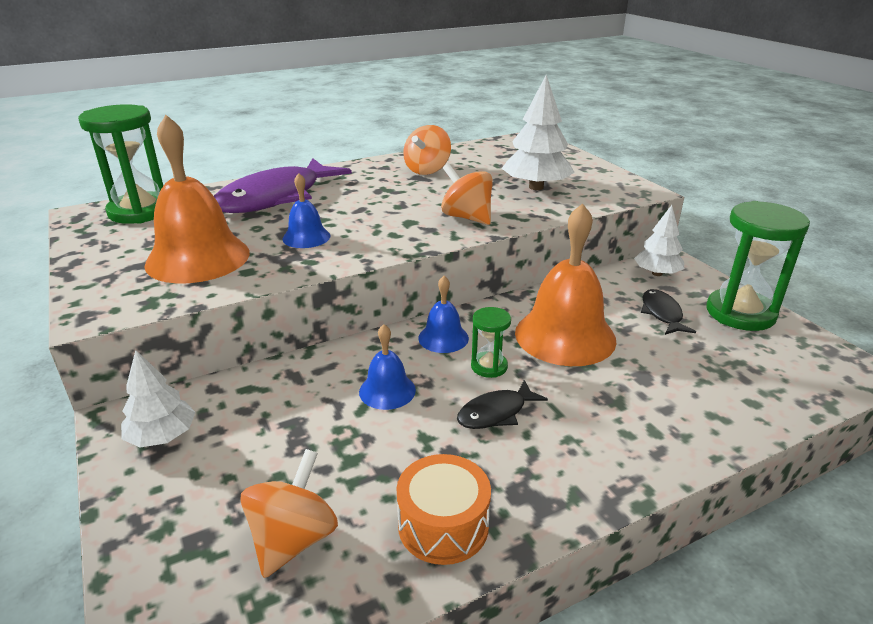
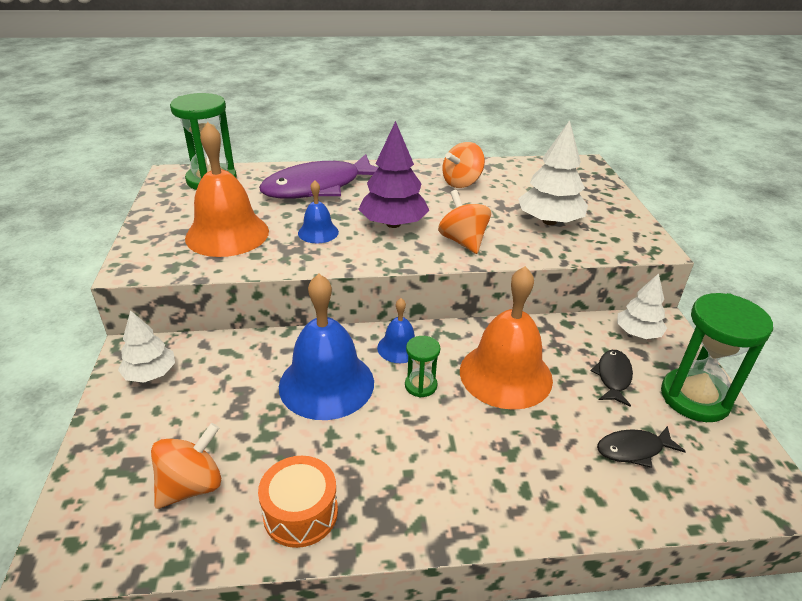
camera: 20 degrees right, 5 degrees up
(384, 215) = (393, 224): none -> purple tree
(387, 390) = (326, 383): blue bell -> blue bell, size x1.99
(496, 413) = (400, 430): black fish -> black fish (633, 450)

